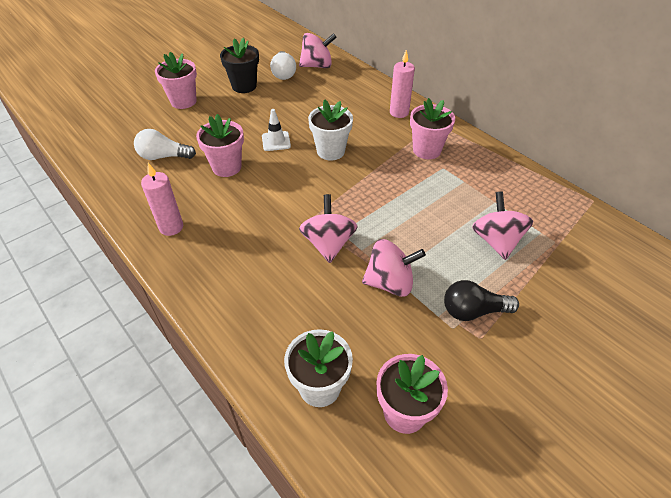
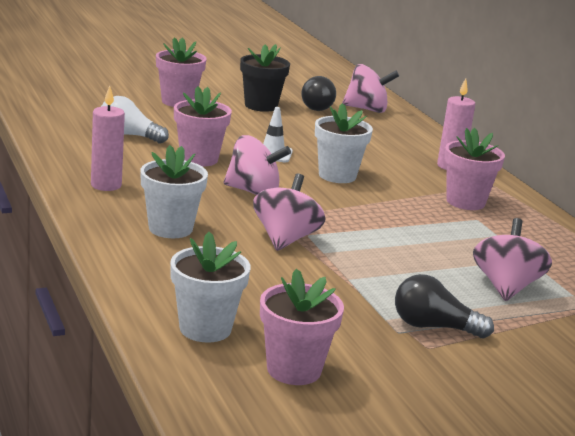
camera: 15 degrees right, 25 degrees down
(241, 264) = (170, 228): none -> white flower pot
(283, 73) = (318, 106): white light bulb -> black light bulb
(390, 283) = (342, 283): pink spinning top -> pink spinning top (253, 192)

